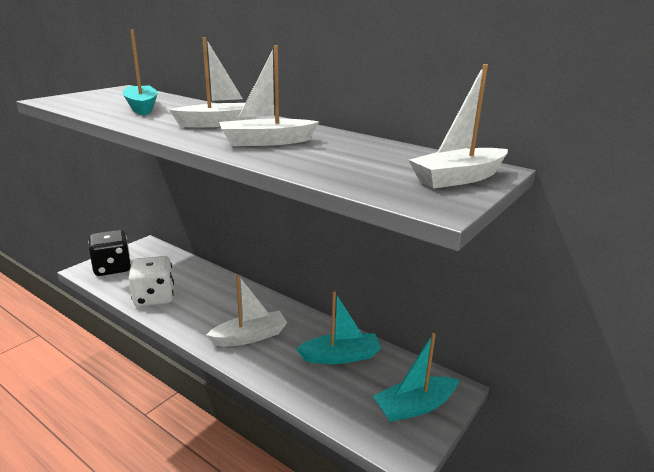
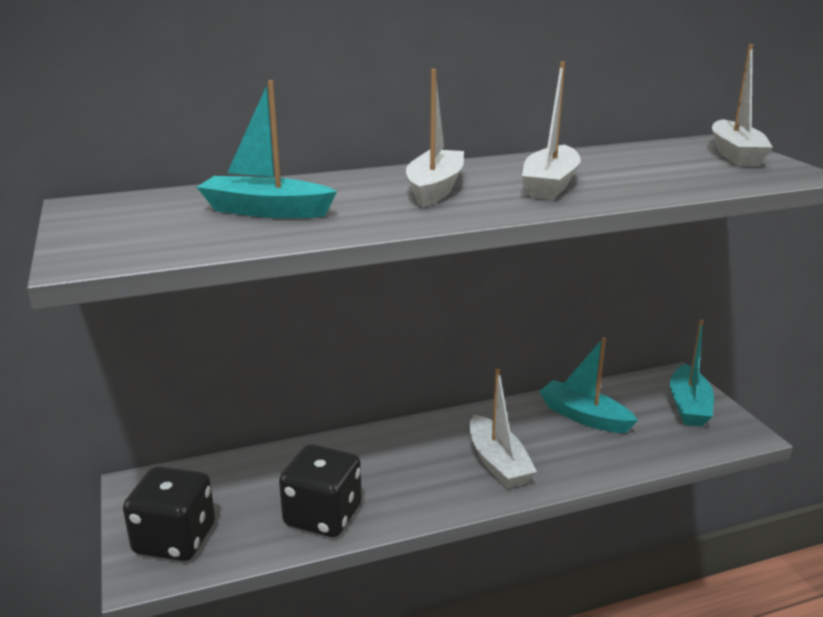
camera: 55 degrees left, 0 degrees up
(154, 297) = (323, 516): white dice -> black dice
(249, 337) = (498, 463): white boat -> white boat turned 150 degrees clockwise
(340, 356) = (584, 417): turquoise boat -> turquoise boat turned 75 degrees counterclockwise

